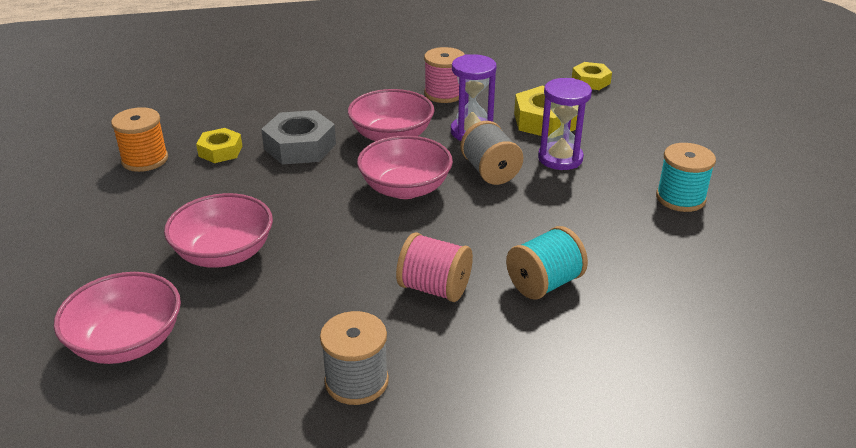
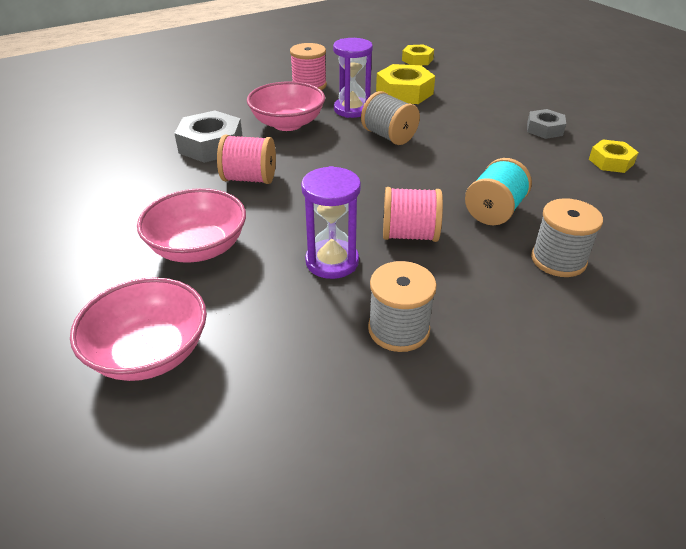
camera: 20 degrees left, 5 degrees up
(145, 160) = (64, 182): orange spool -> none
(220, 151) = (137, 162): yellow nut -> yellow nut (611, 162)
(314, 191) = (249, 179): none -> pink spool
(405, 188) = (328, 161): pink bowl -> none
(560, 158) = (436, 117): purple hourglass -> purple hourglass (332, 261)
(574, 354) = (558, 260): none -> grey spool
(680, 198) = (544, 129): turquoise spool -> grey nut

